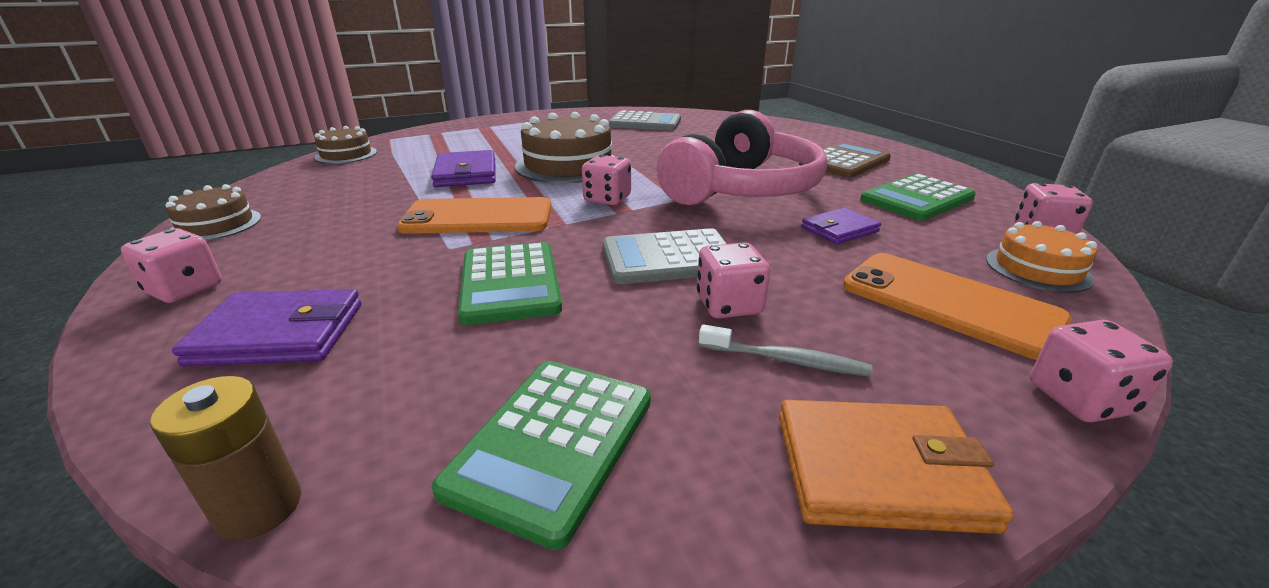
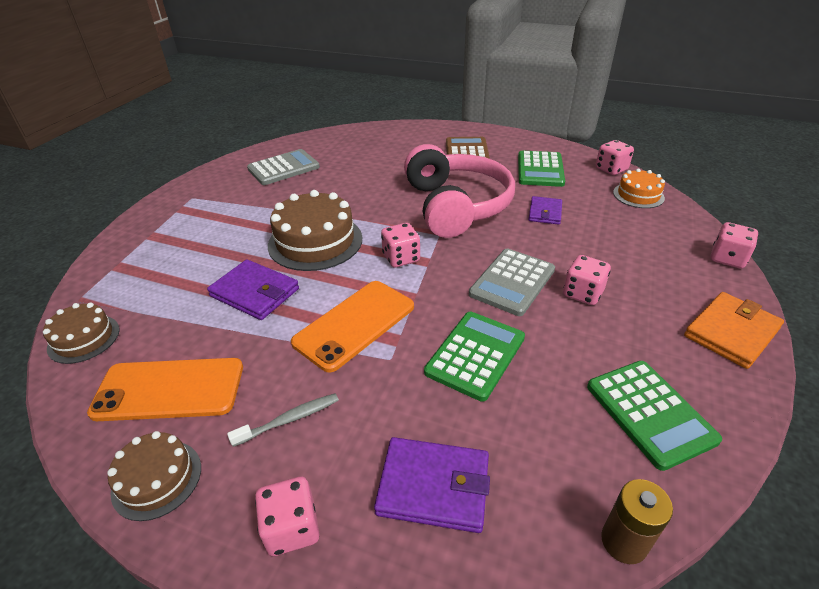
camera: 45 degrees left, 10 degrees up
(279, 333) = (434, 486): purple wallet -> purple wallet turned 60 degrees clockwise
(510, 283) = (475, 355): green calculator -> green calculator turned 90 degrees counterclockwise
(786, 360) = (644, 307): grey toothbrush -> grey toothbrush (289, 420)
(949, 303) = (641, 235): orange phone -> orange phone (169, 389)

